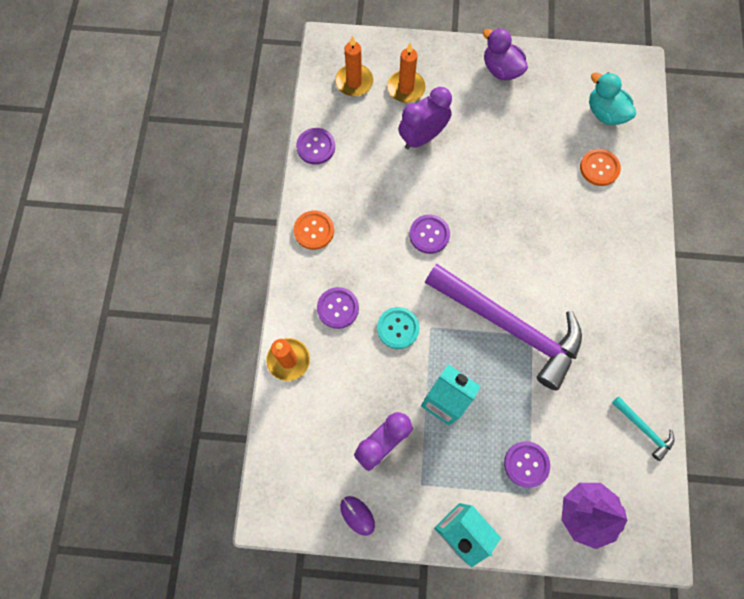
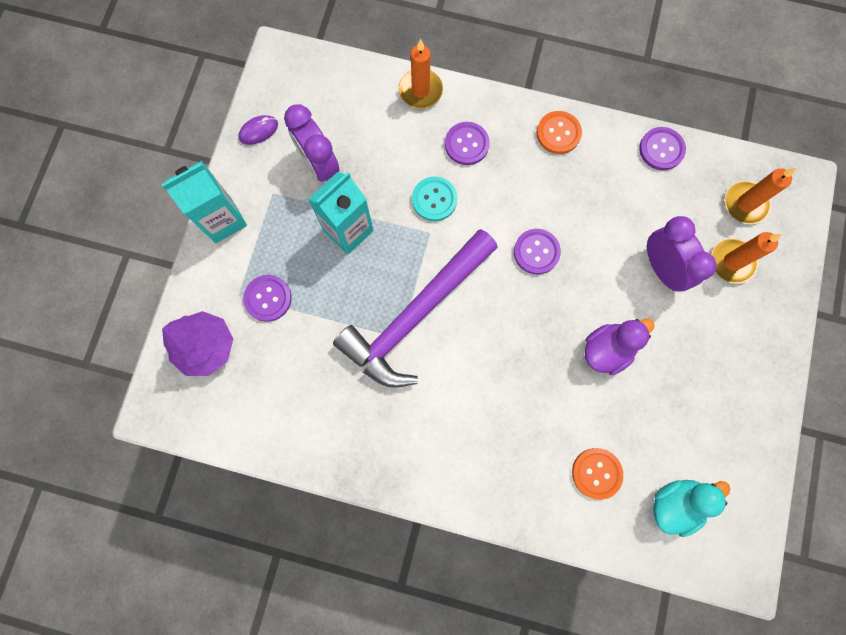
camera: 100 degrees right, 5 degrees up
(501, 69) = (751, 384): purple duck -> purple duck (607, 349)
(643, 429) = (274, 432): turquoise hammer -> none

